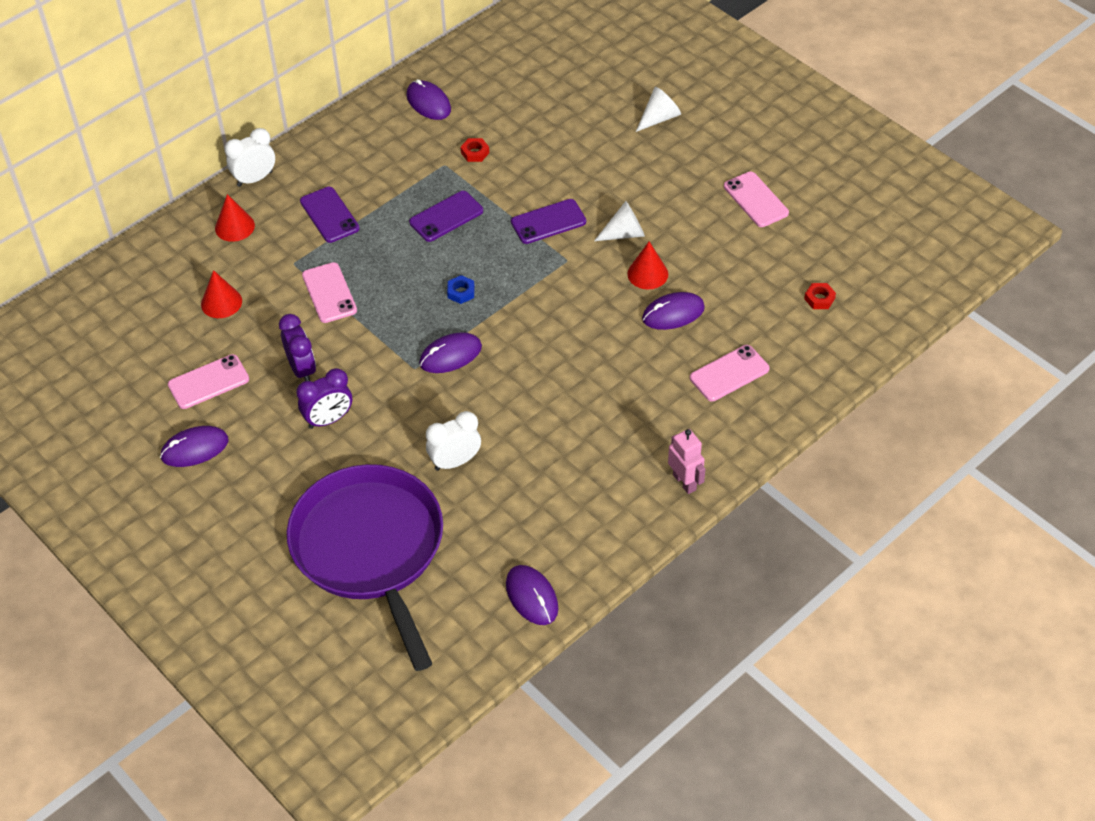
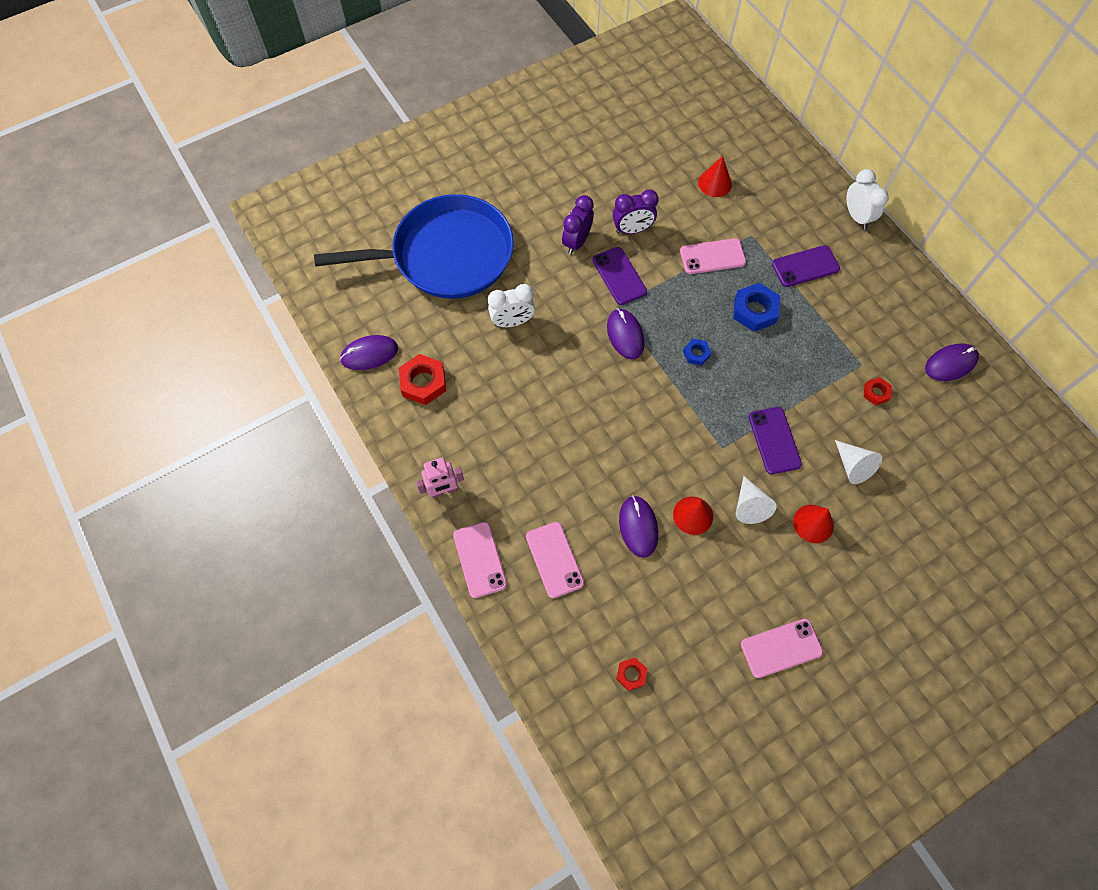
camera: 100 degrees right, 15 degrees up
(195, 448) = (570, 157): purple mouse -> none
(208, 382) = (632, 169): pink phone -> pink phone (480, 559)
(234, 227) = (799, 198): red cone -> red cone (813, 523)
(328, 420) = (577, 242): purple clock -> purple clock turned 45 degrees clockwise
(371, 549) = (446, 255): purple pan -> blue pan
(395, 251) = (754, 310): none -> blue nut
(446, 217) = (792, 356): purple phone -> purple phone (619, 276)
(455, 462) = (512, 322): white clock -> white clock turned 90 degrees clockwise
(557, 531) = (423, 382): none -> red nut
(659, 118) = (916, 578): white cone -> white cone (853, 466)

